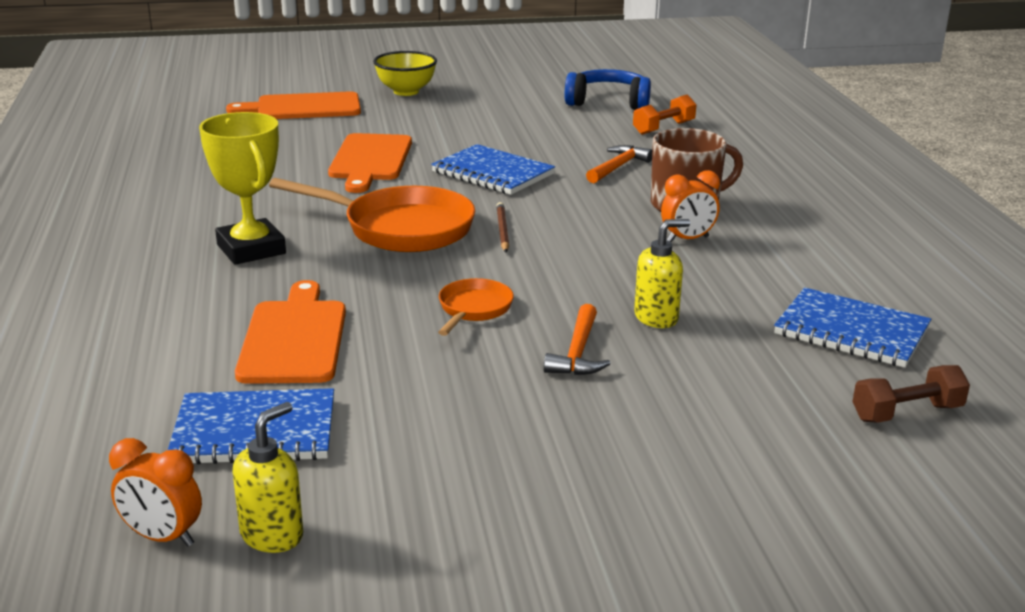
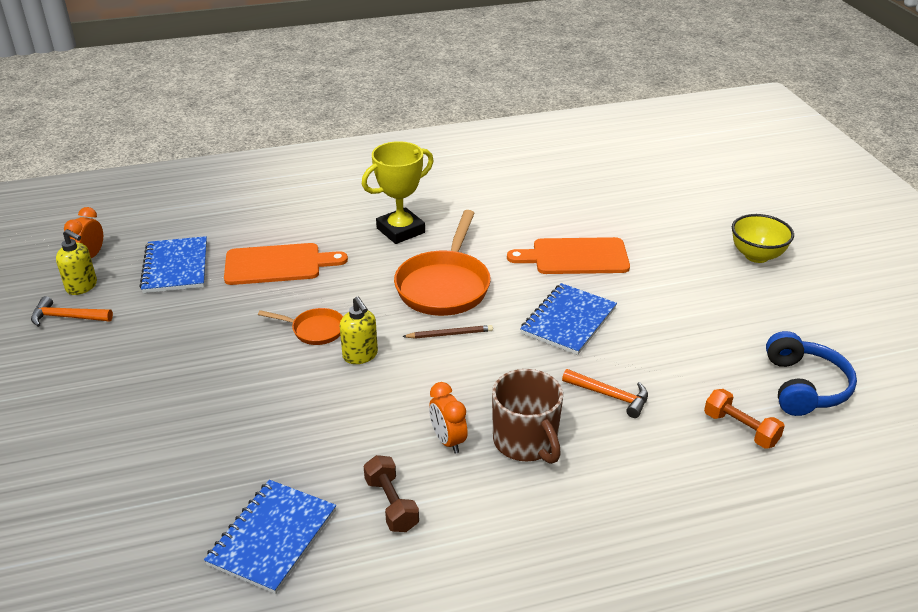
camera: 85 degrees right, 10 degrees up
(303, 107) = (683, 210): orange cutting board -> none
(578, 352) = (250, 380): orange hammer -> orange hammer (67, 317)
(656, 318) = (300, 420): yellow soap dispenser -> yellow soap dispenser (360, 355)
(907, 413) = (141, 556): brown dumbbell -> brown dumbbell (391, 504)

